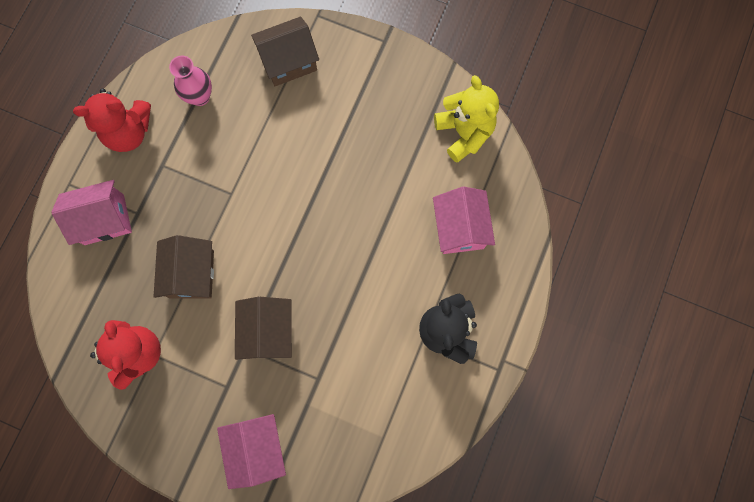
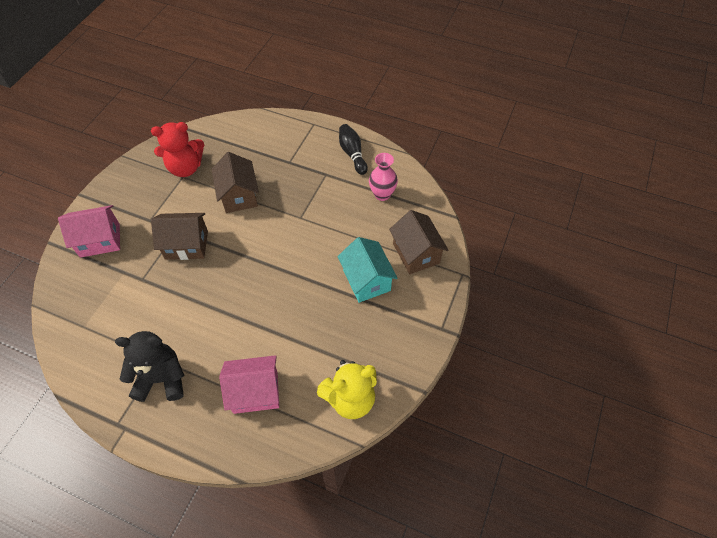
camera: 90 degrees right, 20 degrees down
(104, 219) = (286, 144): pink house -> none
(129, 132) = (352, 154): red teddy bear -> black bowling pin
(191, 274) = (239, 195): brown house -> brown house turned 75 degrees clockwise
(324, 116) = (366, 280): none -> turquoise house

